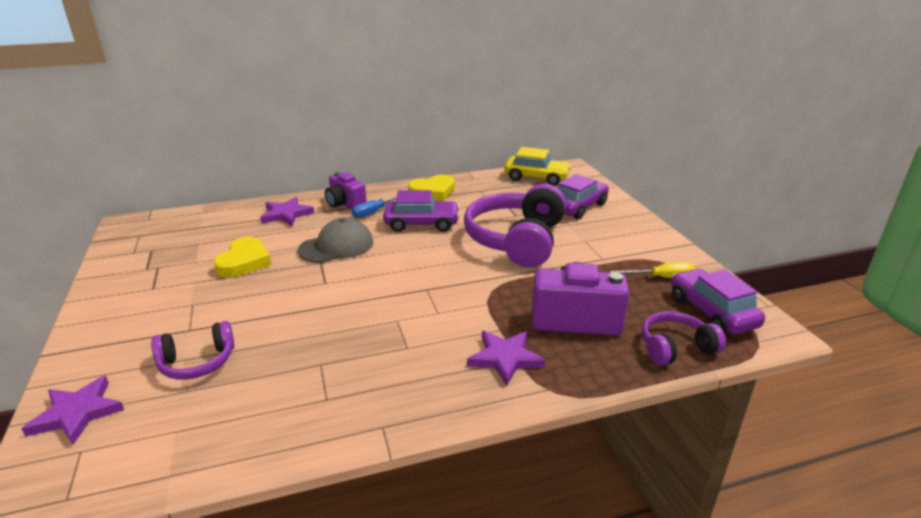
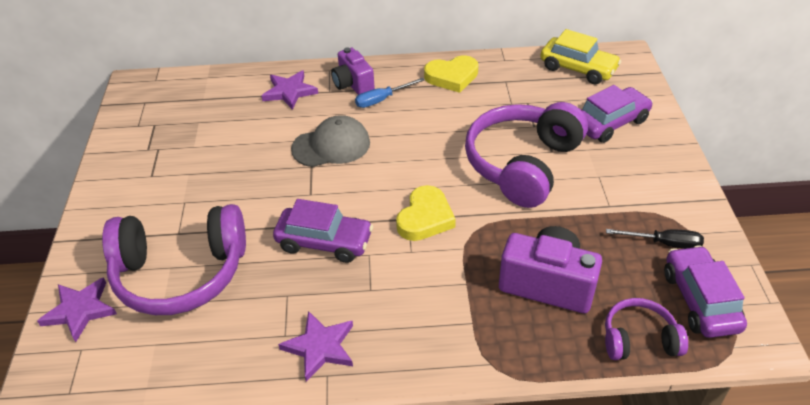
camera: 15 degrees right, 15 degrees up
(197, 362) = (181, 273): purple headphones -> purple headphones, size x1.95
(244, 262) = (238, 154): yellow heart -> yellow heart (425, 218)
(421, 224) = (426, 125): purple car -> purple car (324, 242)
(505, 358) = (460, 320): purple star -> purple star (320, 347)
(661, 278) = (664, 243): yellow screwdriver -> black screwdriver

